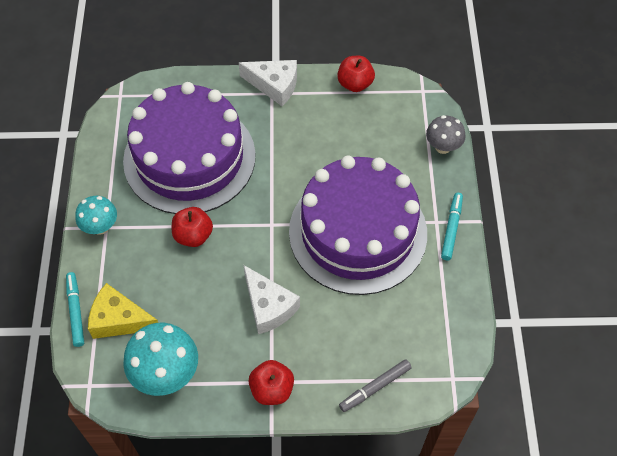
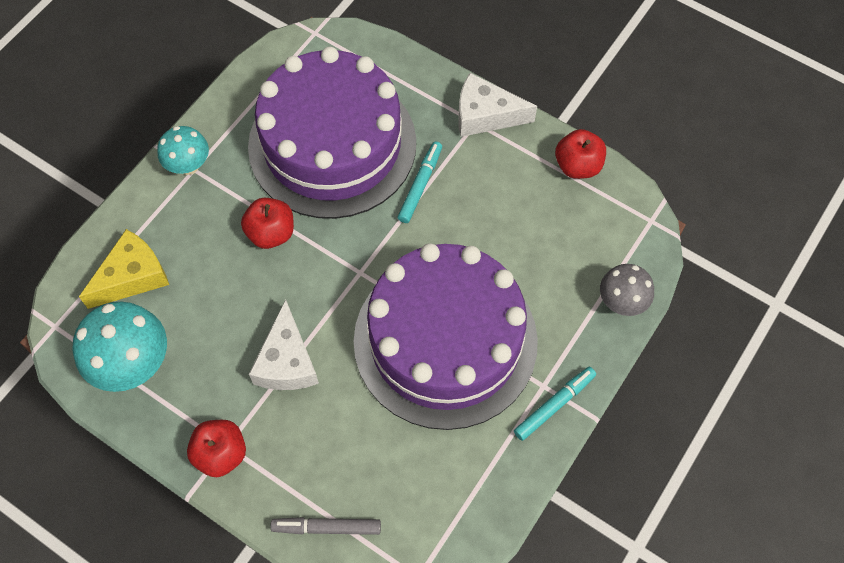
camera: 35 degrees right, 5 degrees up
(76, 311) = (99, 240): turquoise marker -> turquoise marker (420, 185)
(119, 319) = (132, 276): yellow cheese -> yellow cheese turned 90 degrees clockwise
(274, 85) = (485, 115): white cheese -> white cheese turned 135 degrees clockwise

